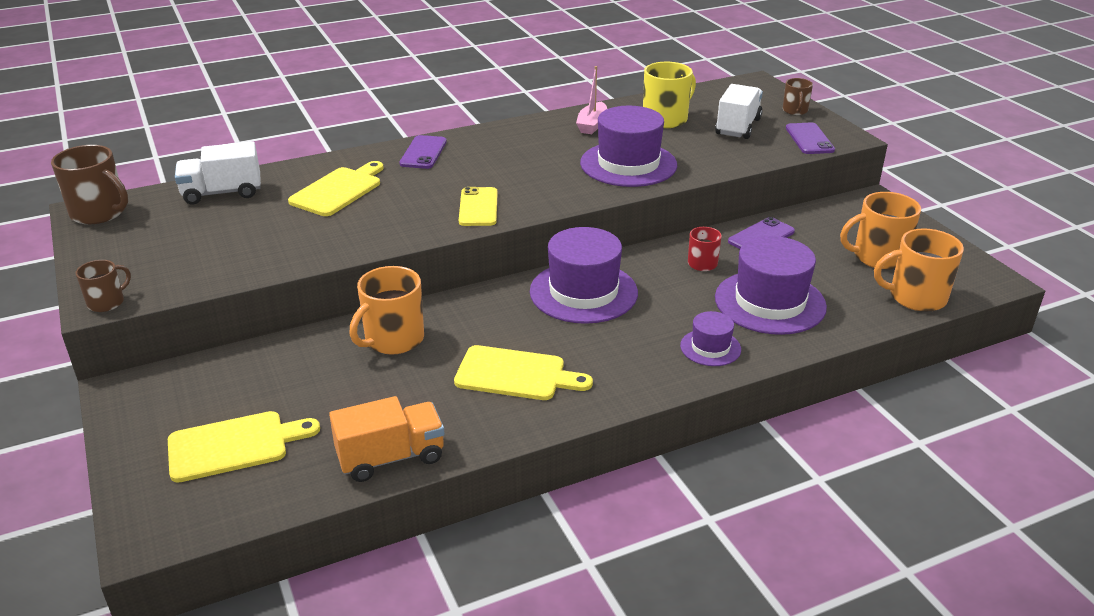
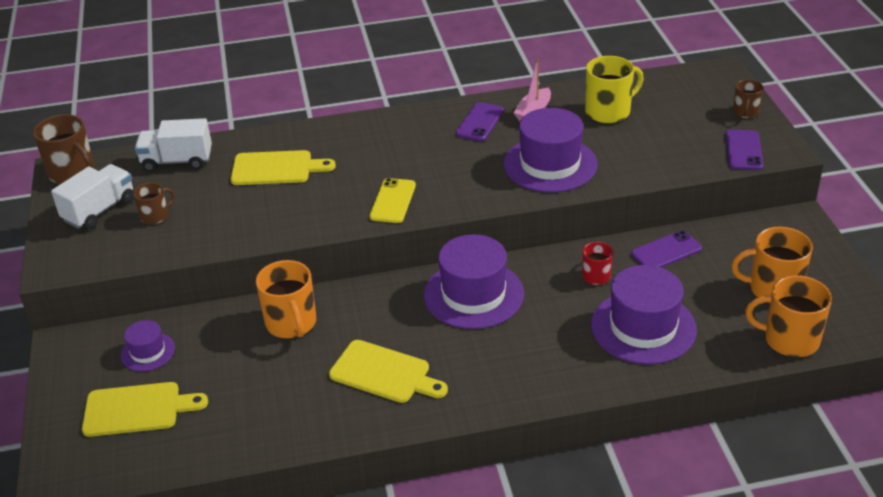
camera: 15 degrees right, 5 degrees up
(107, 302) = (59, 268): brown mug -> brown mug (155, 216)
(339, 190) = (276, 168): yellow cutting board -> yellow cutting board turned 45 degrees clockwise
(391, 457) = (256, 439): orange truck -> none
(393, 339) = (291, 323): orange mug -> orange mug turned 75 degrees counterclockwise
(423, 153) = (364, 132): purple phone -> purple phone (480, 122)
(710, 347) = (567, 369): purple hat -> purple hat (148, 352)
(737, 127) = (677, 128): white truck -> white truck (100, 210)

